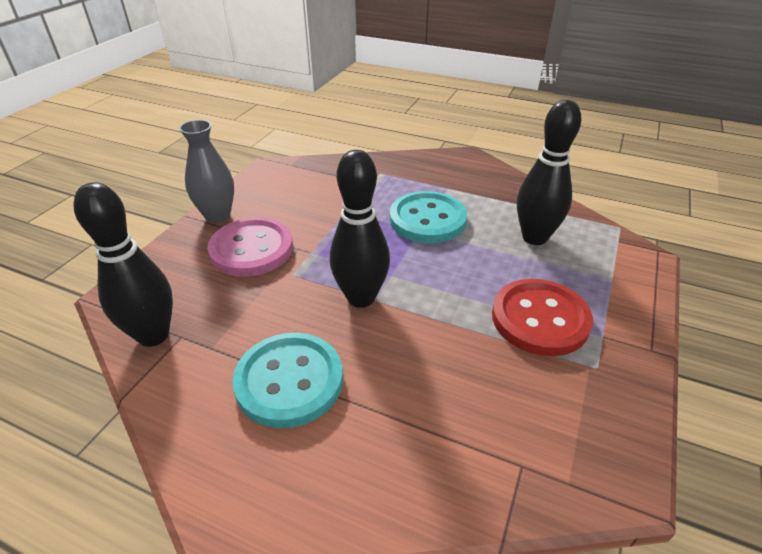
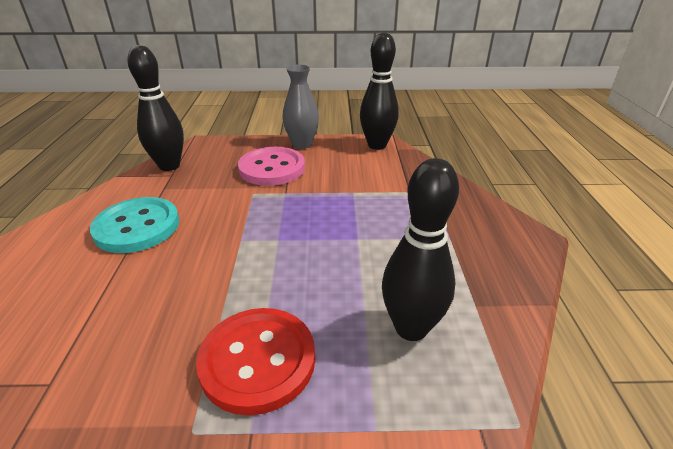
camera: 65 degrees right, 5 degrees down
(361, 298) = (239, 232): black bowling pin -> black bowling pin (377, 145)
(427, 219) = (378, 238): turquoise button -> none

